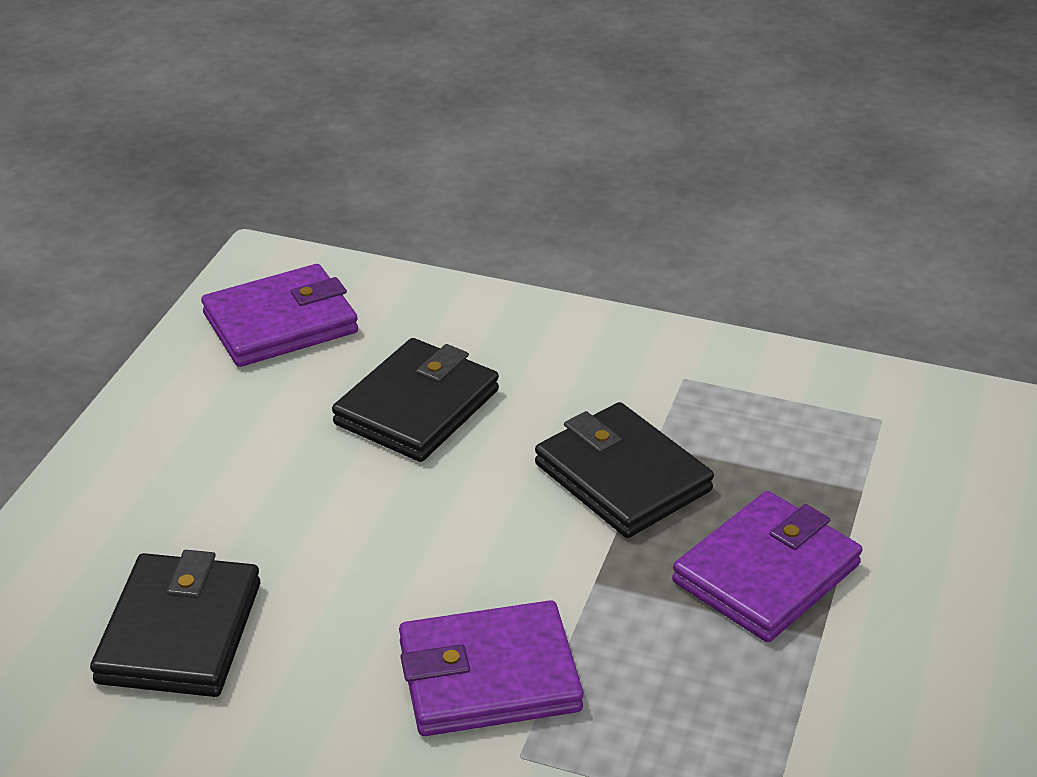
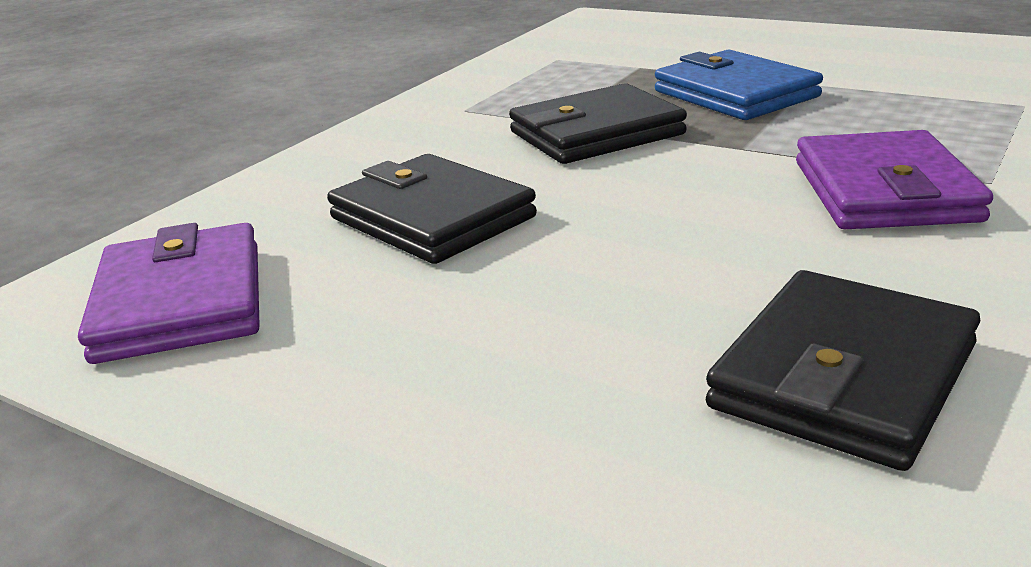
camera: 75 degrees left, 10 degrees down
(180, 632) = (843, 376): black wallet -> black wallet turned 75 degrees counterclockwise
(766, 573) = (735, 94): purple wallet -> blue wallet

